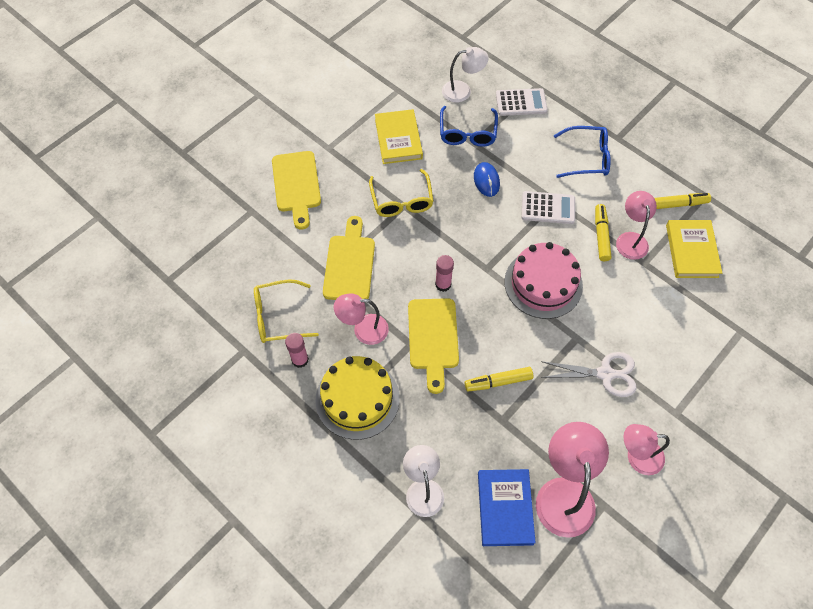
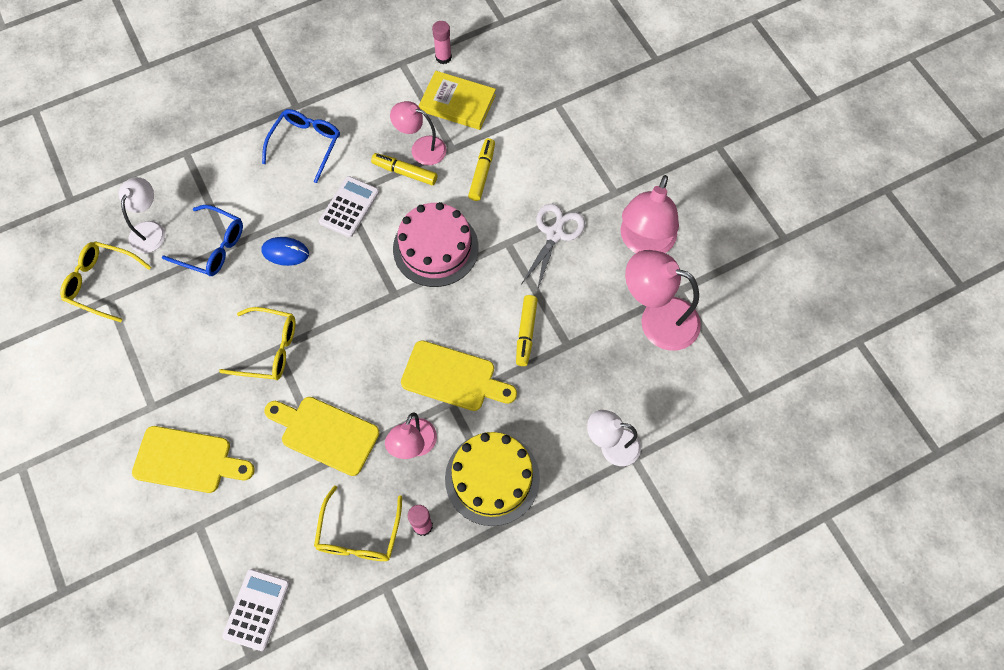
camera: 70 degrees left, 5 degrees up
(398, 139) = (181, 323): yellow book -> none
(408, 81) = (101, 283): none -> yellow glasses
(443, 284) = (394, 344): pink glue stick -> pink glue stick (443, 57)
(505, 508) = (654, 377): blue book -> none
(521, 102) = (200, 177): white calculator -> white calculator (257, 609)
(637, 457) = (644, 243): pink lamp -> pink lamp, size x1.56
(677, 204) = (401, 90): yellow marker -> yellow marker (482, 173)

